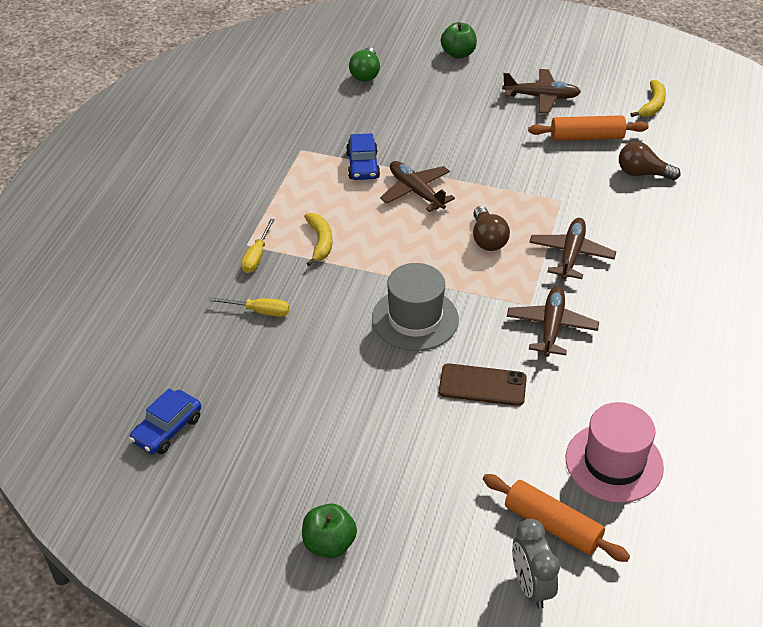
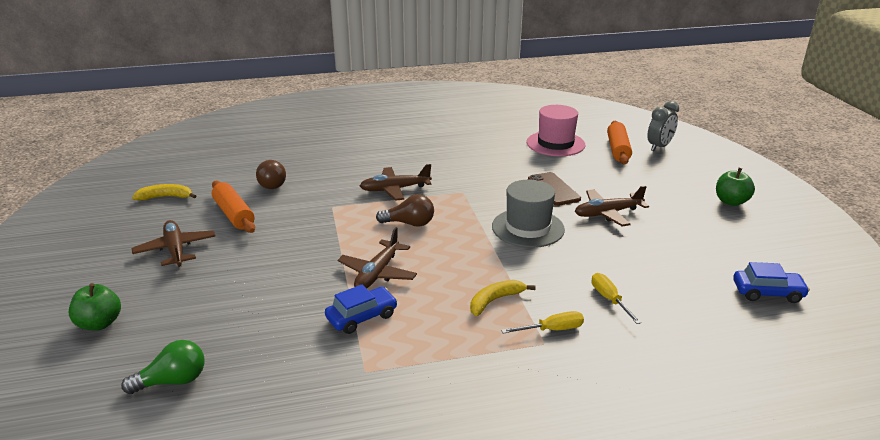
camera: 120 degrees left, 15 degrees down
(487, 239) = (409, 223): brown light bulb -> brown light bulb turned 45 degrees clockwise
(551, 327) = (475, 180): brown plane -> brown plane (607, 213)

